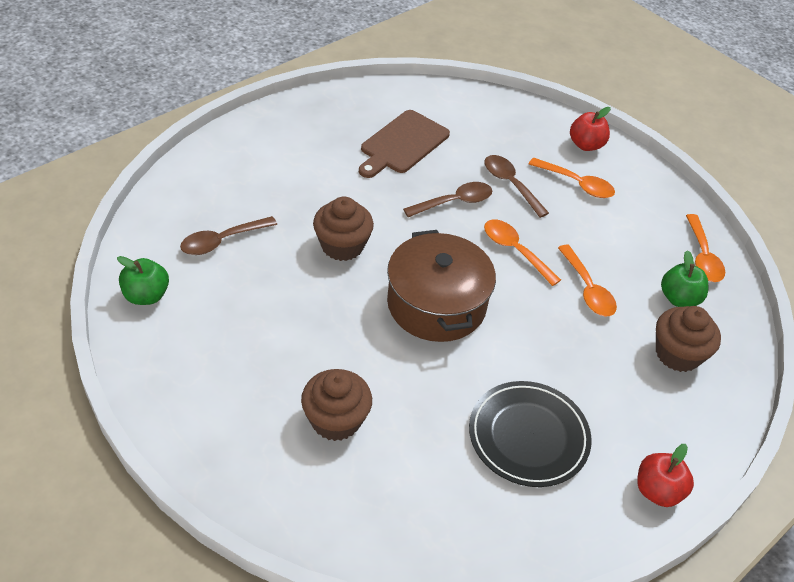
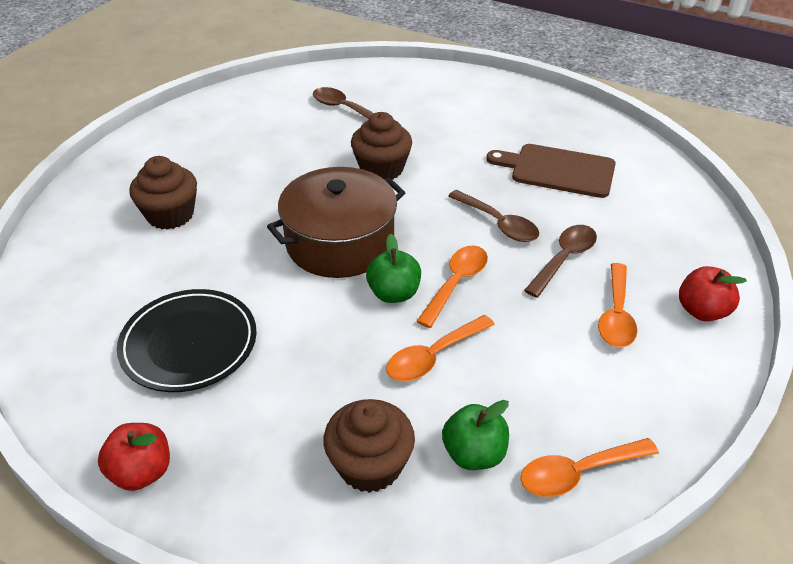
camera: 75 degrees right, 5 degrees down
(146, 295) = (263, 94): green apple -> green apple (394, 293)

